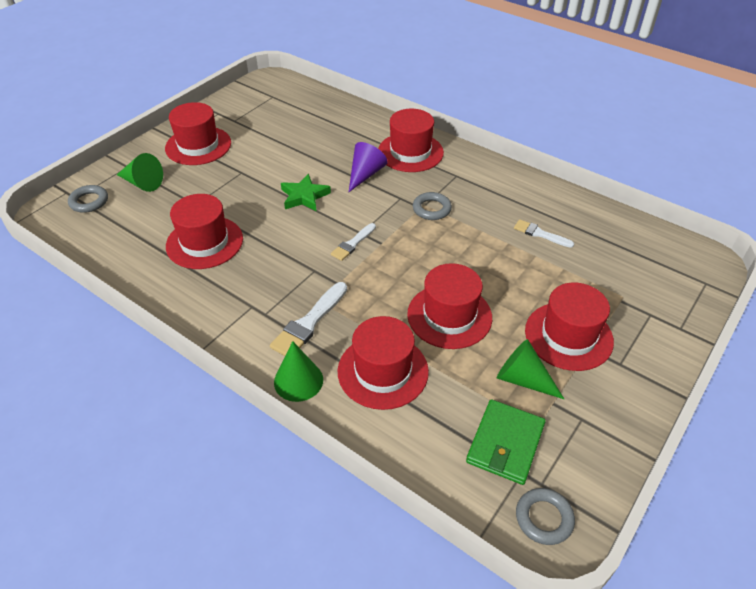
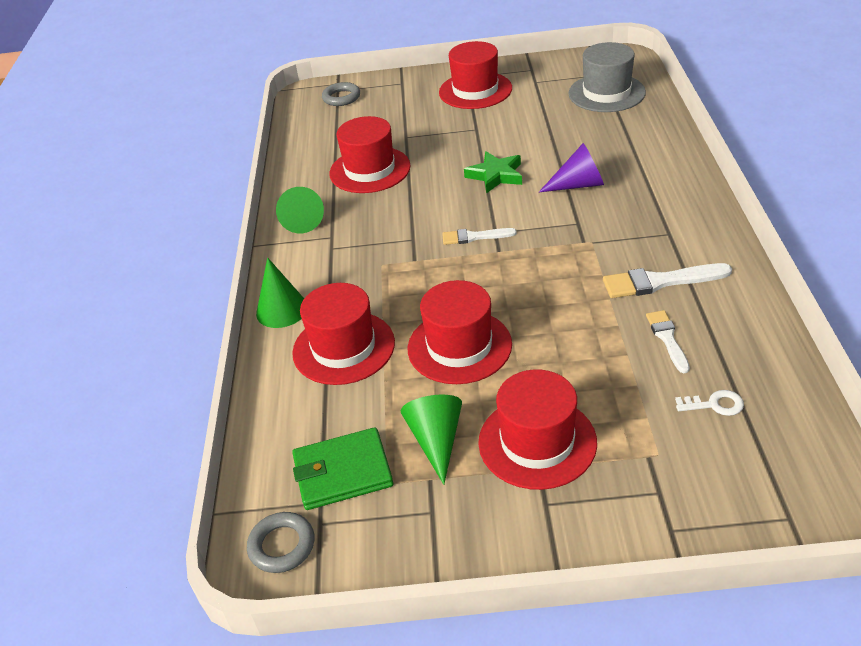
camera: 55 degrees right, 5 degrees down
(142, 183) = (394, 101): green cone -> green cone (302, 219)
(294, 107) = (606, 93): none -> grey hat
(309, 323) = (349, 275): white brush -> white brush (660, 282)
(410, 152) = (656, 187): red hat -> none
(431, 209) = (592, 249): grey ring -> none
(607, 253) = (714, 404): none -> white key

